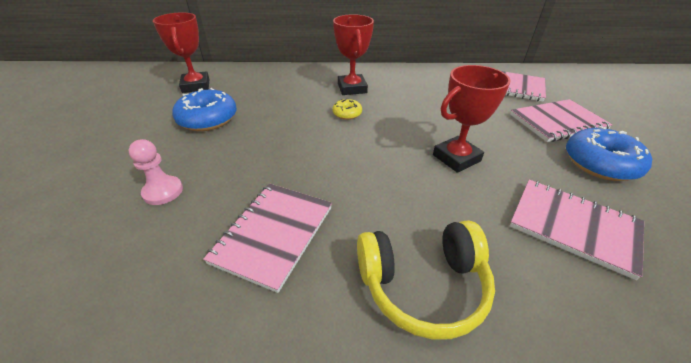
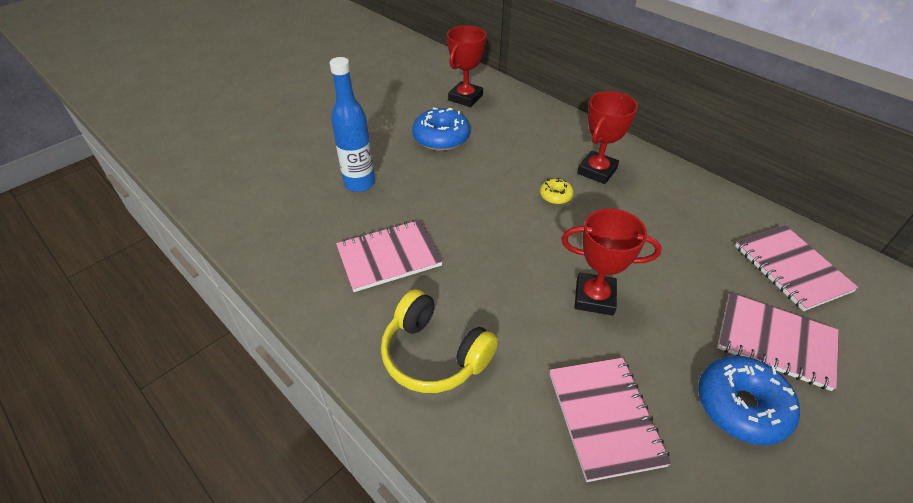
camera: 45 degrees right, 5 degrees up
(163, 191) = (359, 183): pink pawn -> blue bottle

